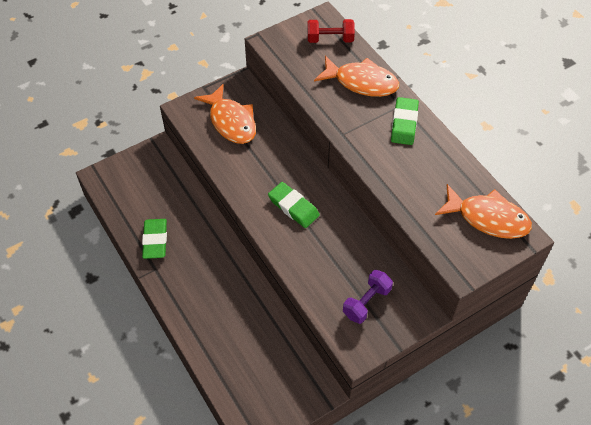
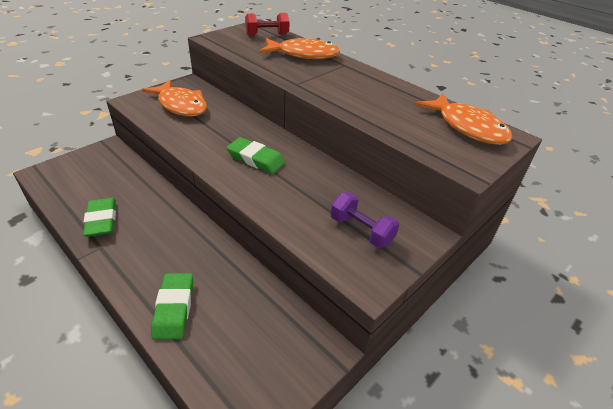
camera: 15 degrees left, 15 degrees down
(366, 302) = (361, 230): purple dumbbell -> purple dumbbell turned 75 degrees counterclockwise
(404, 123) = (353, 74): green eraser -> green eraser (174, 308)
(487, 218) = (467, 127): orange fish -> orange fish turned 45 degrees clockwise

